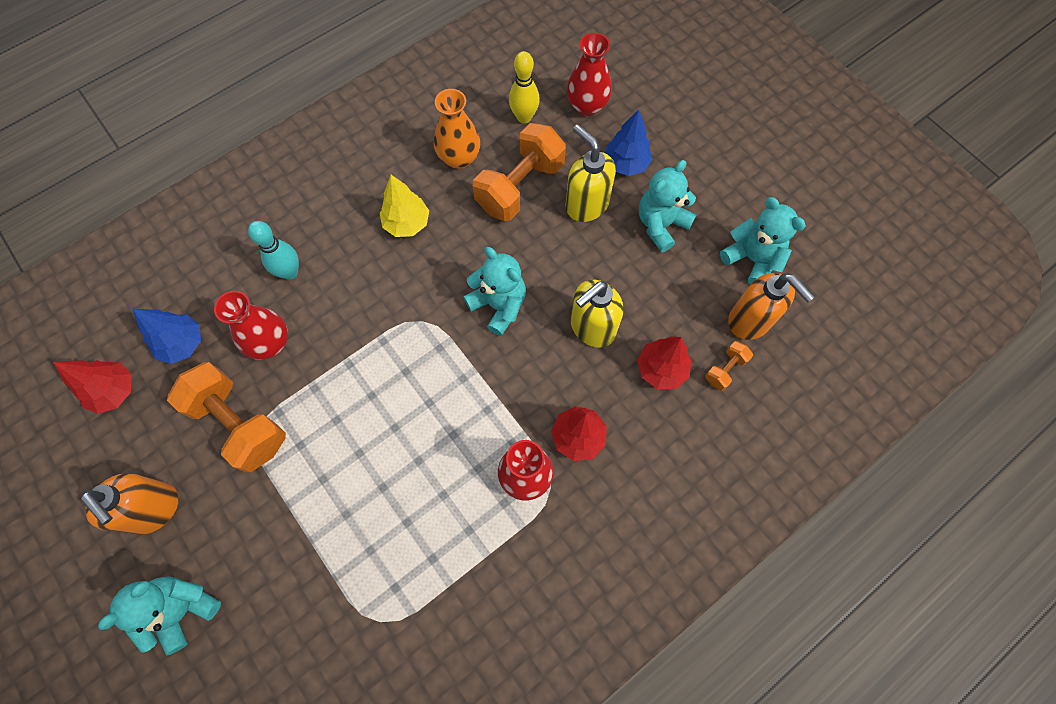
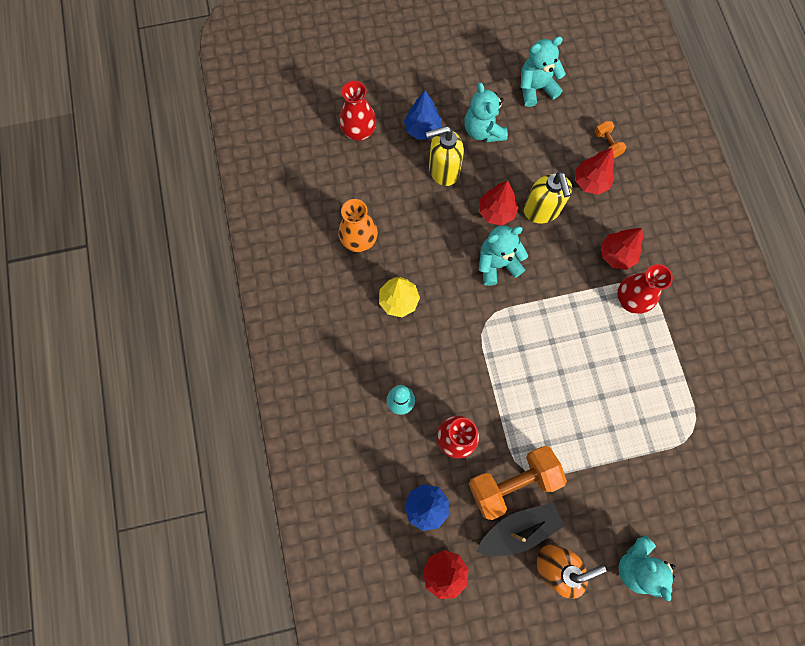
camera: 65 degrees left, 5 degrees up
(186, 452) = (518, 529): none -> black boat
(520, 186) = (406, 208): orange dumbbell -> none
(524, 117) = (346, 179): yellow bowling pin -> none
(564, 279) = (496, 212): none -> red tree
(750, 321) = (579, 112): orange soap dispenser -> none

